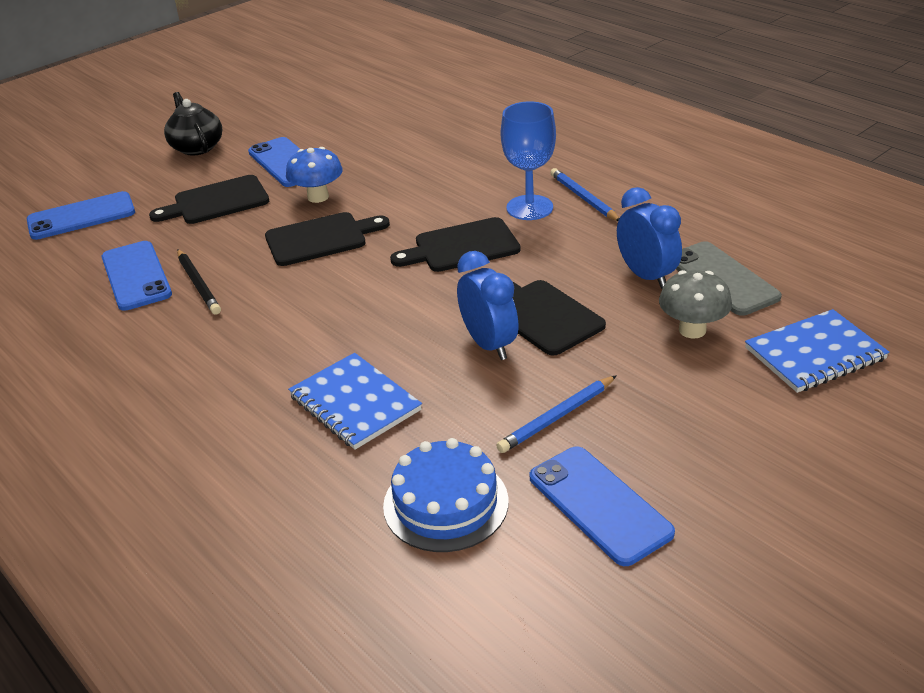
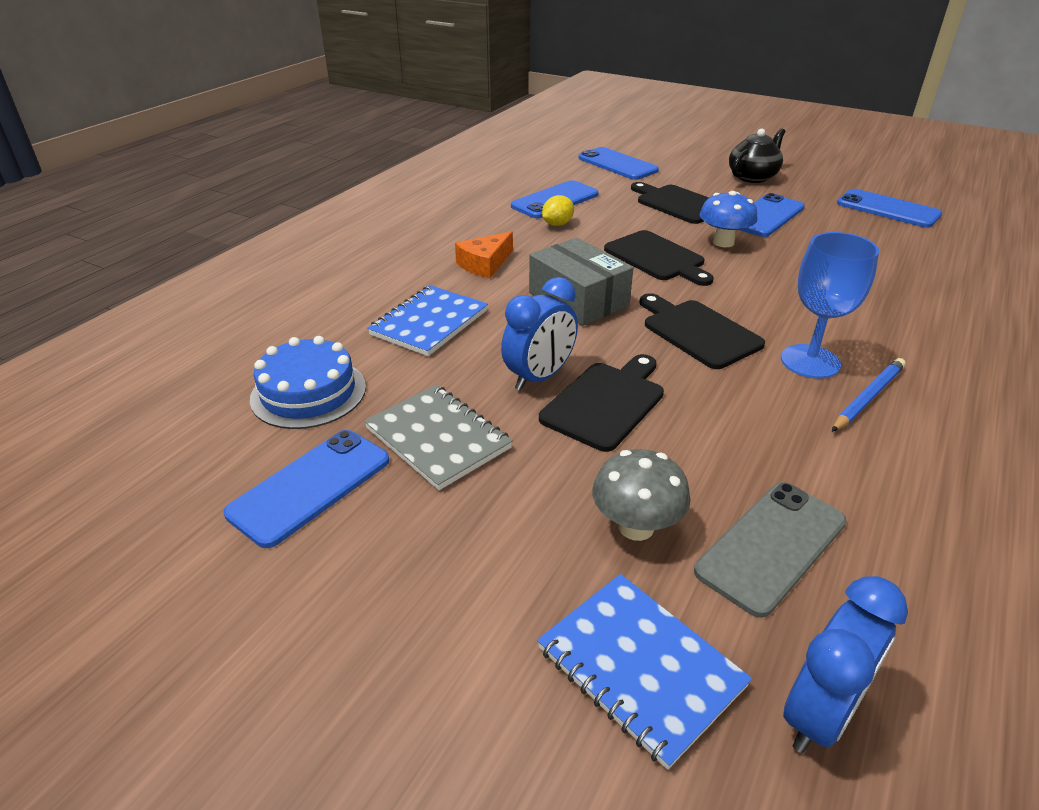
camera: 70 degrees right, 0 degrees up
(198, 284) = (557, 224): black pencil -> yellow lemon
(253, 349) = (485, 264): none -> orange cheese
(322, 105) = (888, 209): none -> blue phone
(368, 299) = (578, 299): none -> grey box
(556, 417) = (438, 438): blue pencil -> grey notebook
(646, 276) = (730, 472): blue clock -> blue clock (819, 714)

